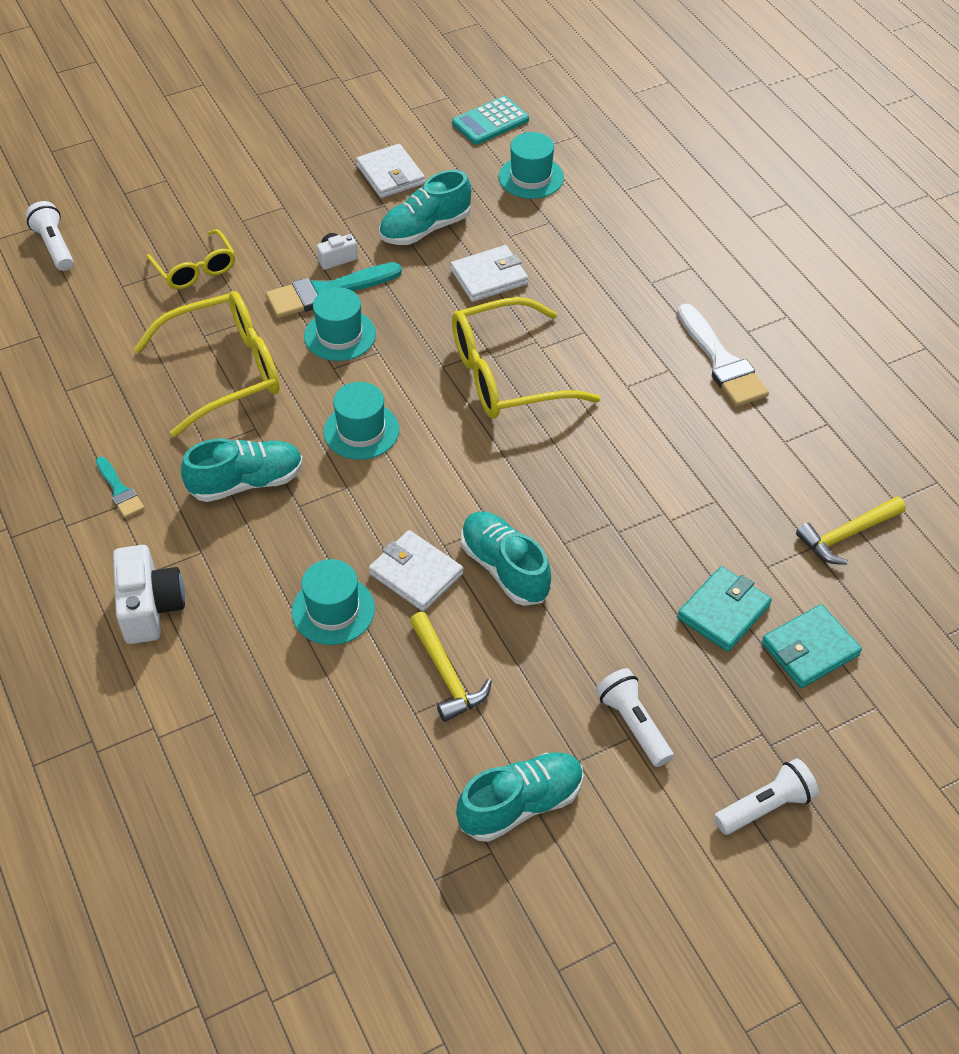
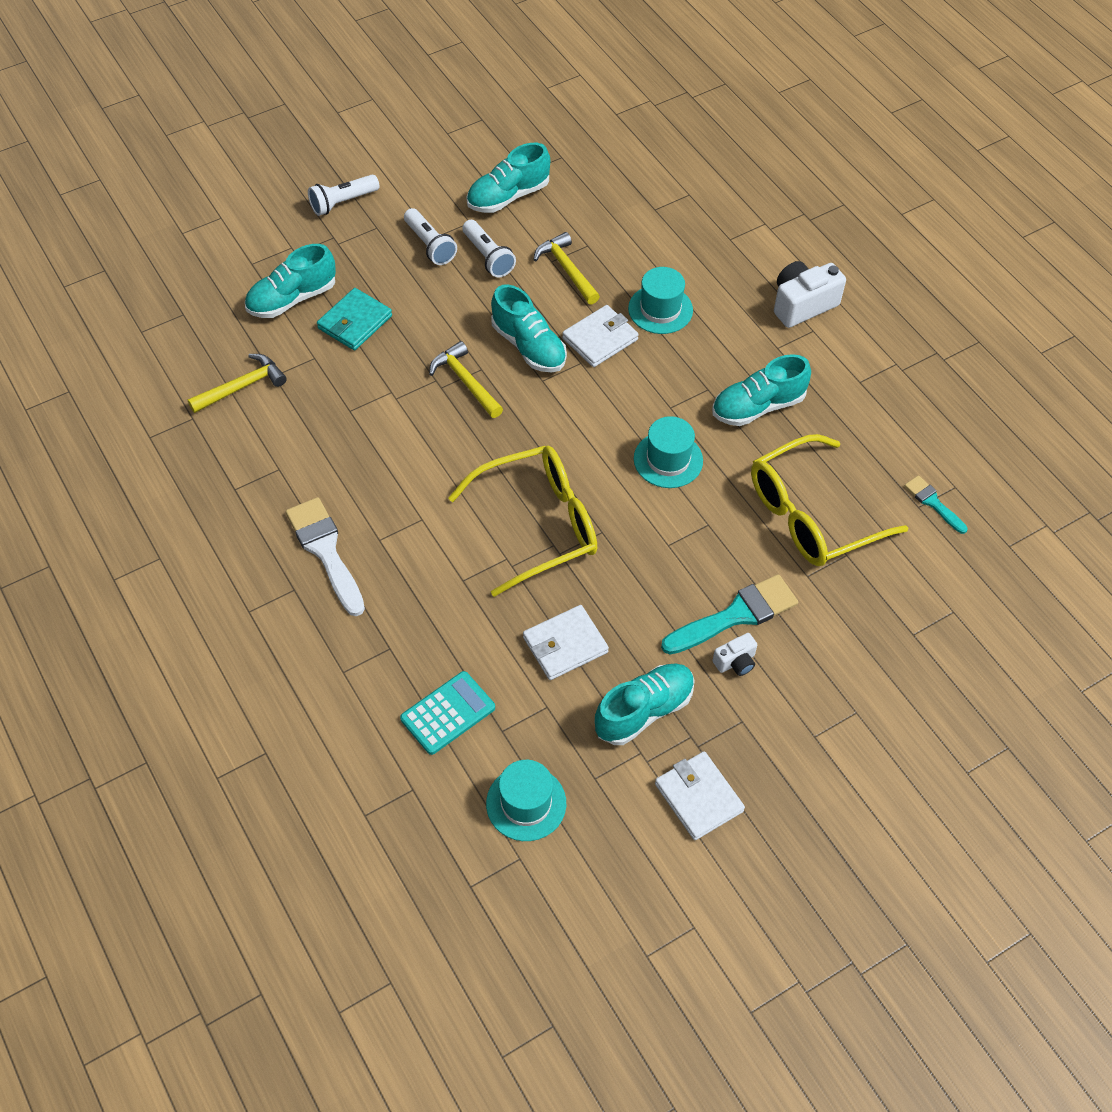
camera: 175 degrees right, 5 degrees up
(54, 246) = (1050, 661): white flashlight -> white flashlight (488, 257)
(120, 491) = (864, 394): turquoise brush -> turquoise brush (933, 503)
(150, 607) = (802, 305): white camera -> white camera turned 75 degrees clockwise
(195, 269) = (884, 638): yellow glasses -> none
(340, 335) = (710, 562): turquoise hat -> none
(416, 574) = (600, 339): white wallet -> white wallet turned 75 degrees counterclockwise
(490, 121) = (584, 906): turquoise calculator -> turquoise calculator (448, 713)
(582, 528) = (465, 381): none -> yellow hammer
(810, 649) = (292, 299): turquoise wallet -> turquoise shoe

